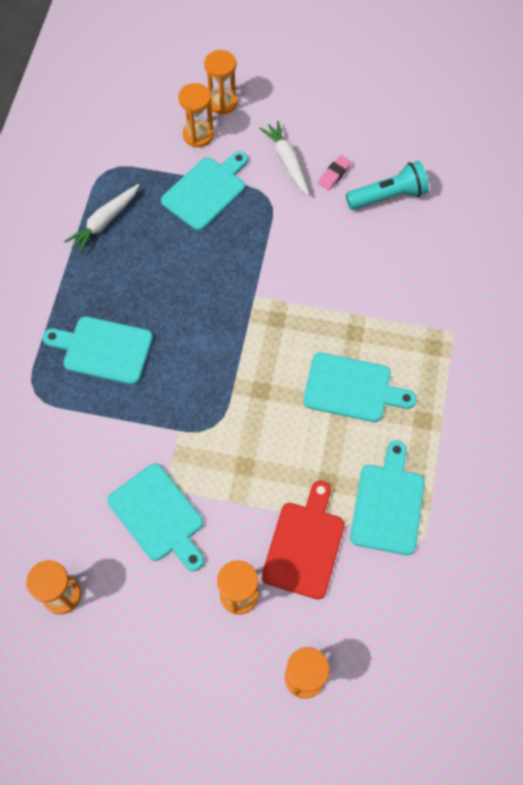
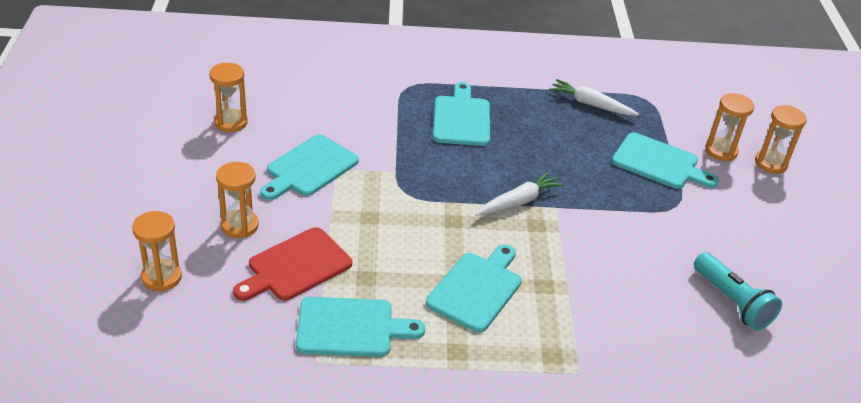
camera: 75 degrees right, 25 degrees down
(287, 161) = (728, 216): white carrot -> white carrot (518, 202)
(305, 545) = (295, 266): red cutting board -> red cutting board turned 135 degrees clockwise
(334, 174) = (734, 254): pink eraser -> none
(352, 388) = (477, 289): turquoise cutting board -> turquoise cutting board turned 150 degrees counterclockwise

